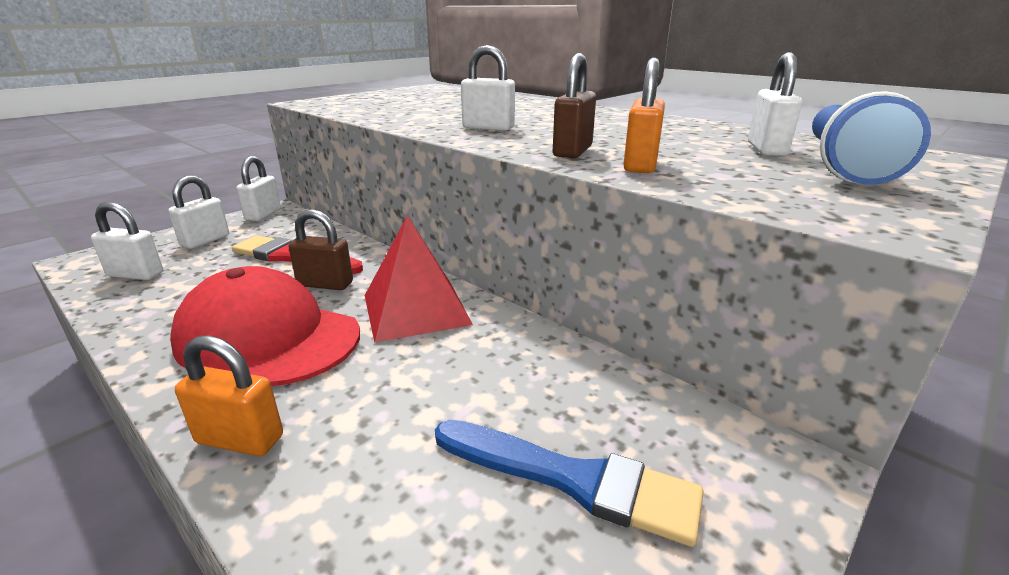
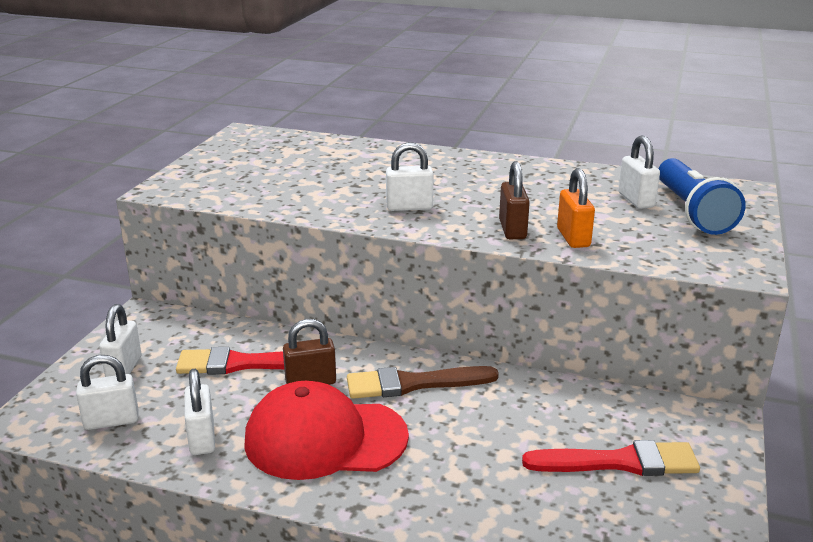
camera: 25 degrees left, 0 degrees up
(240, 439) = (402, 507): orange padlock -> none
(263, 215) = (140, 323): white padlock -> white padlock (202, 439)
(416, 309) = (413, 384): red pyramid -> brown brush
(573, 479) = (619, 462): blue brush -> red brush

